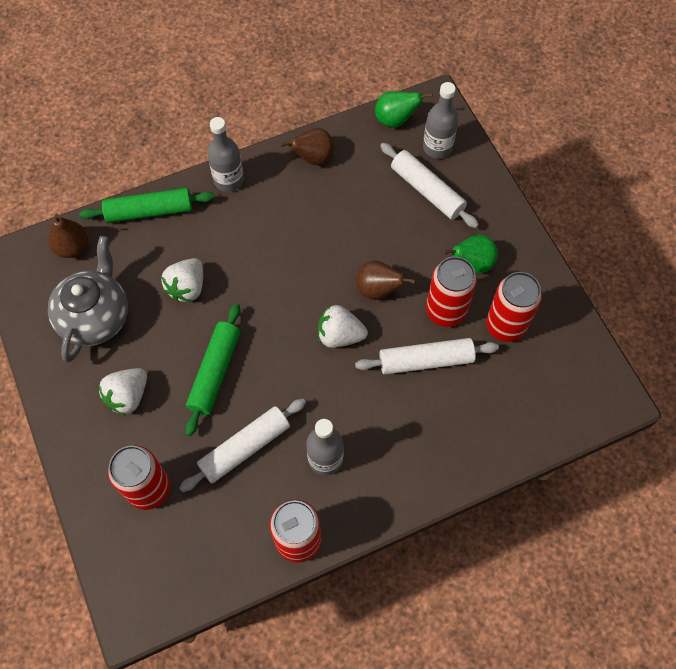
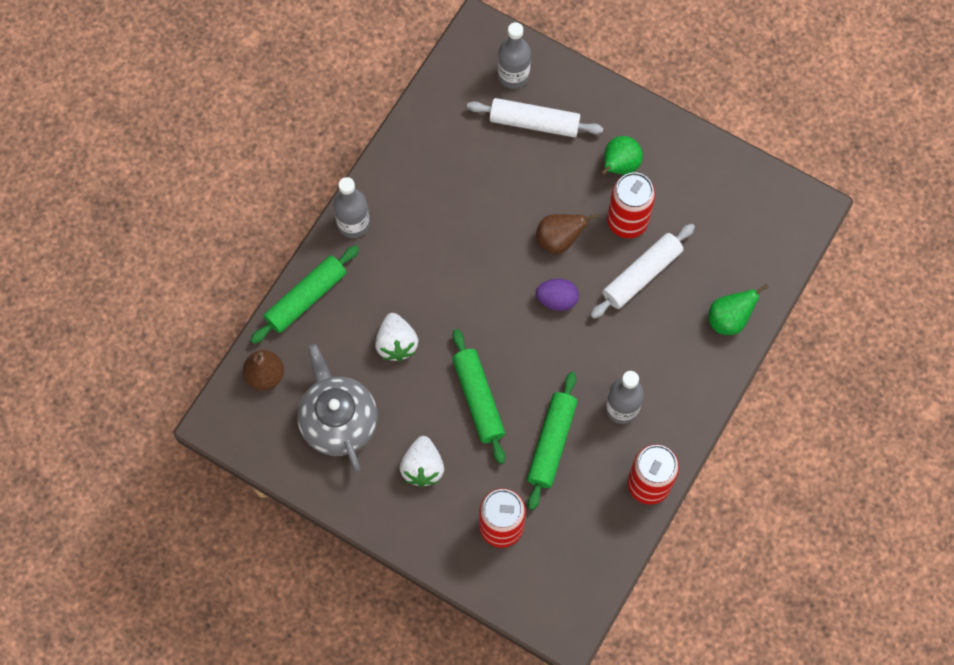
camera: 35 degrees left, 5 degrees up
(245, 448) = (552, 443): white rolling pin -> green rolling pin
(313, 158) = (412, 155): brown pear -> none
(340, 335) = (557, 300): white strawberry -> purple egg
(395, 120) = (457, 72): green pear -> green pear (729, 319)
(505, 325) = (684, 202): red can -> none

